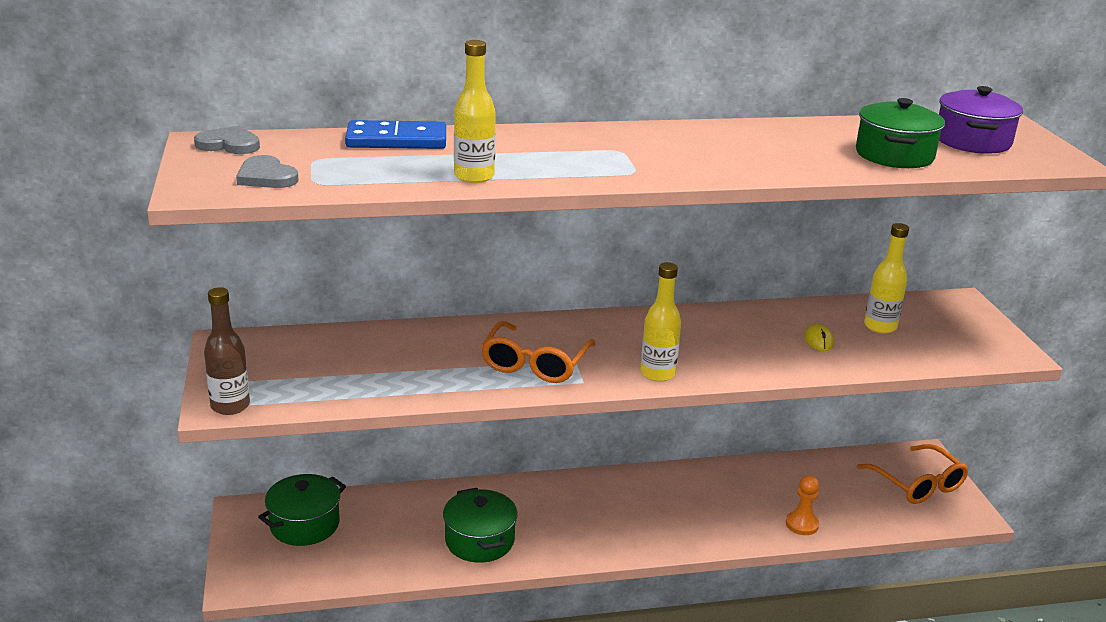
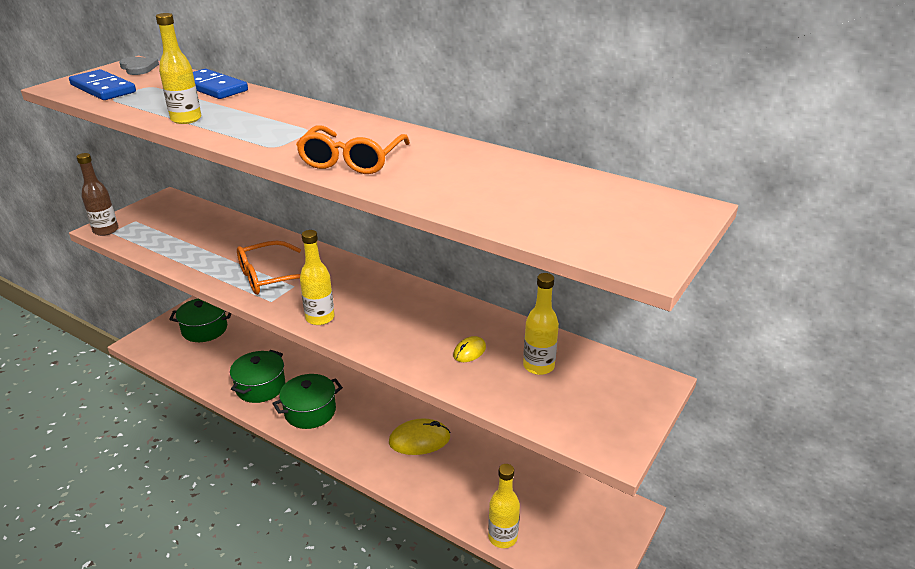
camera: 45 degrees right, 5 degrees up
(266, 177) = (103, 88): grey heart -> blue domino
(705, 496) = (419, 440): none -> yellow mouse
(802, 524) = (450, 499): orange pawn -> none
(878, 526) = (502, 537): none -> yellow bottle
(894, 155) = (491, 199): green pot -> green pot (310, 411)
(918, 484) = (586, 529): orange glasses -> orange glasses (351, 161)
(972, 141) = (600, 213): purple pot -> none

